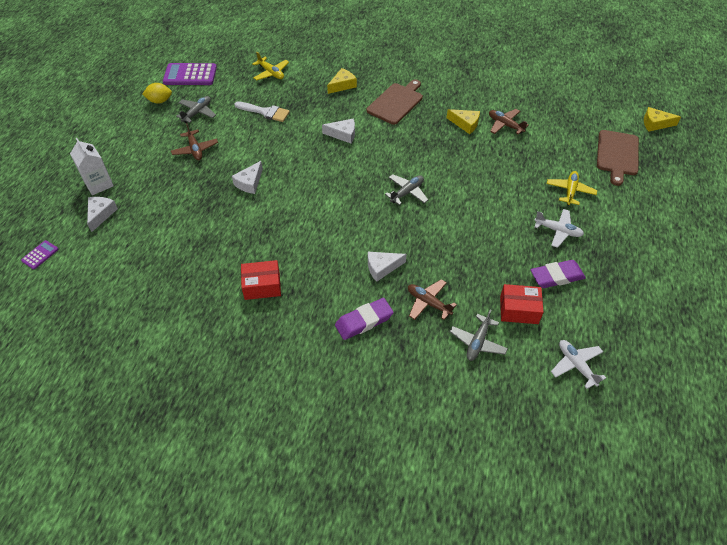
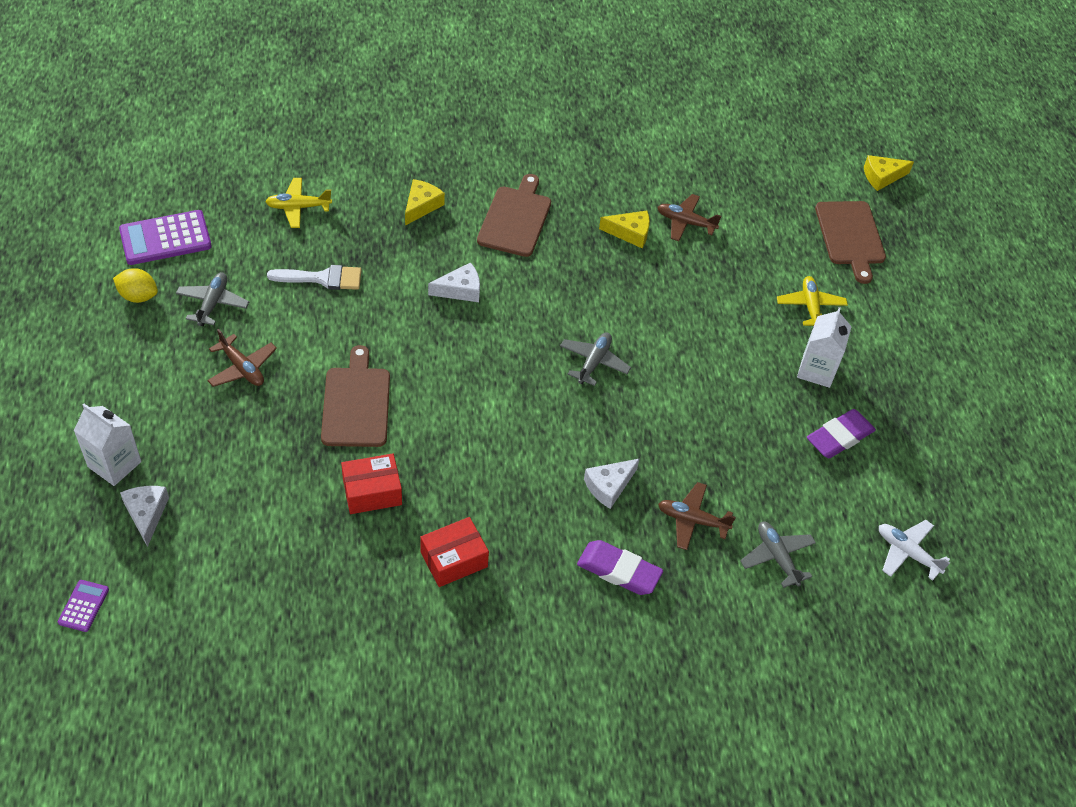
camera: 25 degrees left, 0 degrees up
(160, 101) = (138, 296): yellow lemon -> yellow lemon turned 45 degrees clockwise
(249, 183) = (356, 403): white cheese -> brown cutting board
(271, 73) = (298, 207): yellow plane -> yellow plane turned 150 degrees clockwise
(364, 321) = (618, 571): purple eraser -> purple eraser turned 75 degrees clockwise
(477, 342) = (777, 557): grey plane -> grey plane turned 150 degrees clockwise
(519, 310) = (810, 497): red box -> red box (372, 492)
(558, 231) = (816, 370): white plane -> white carton

